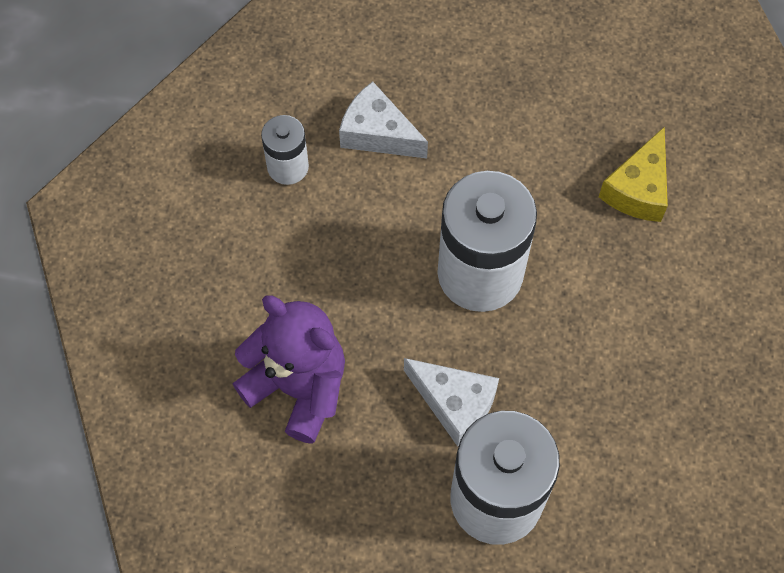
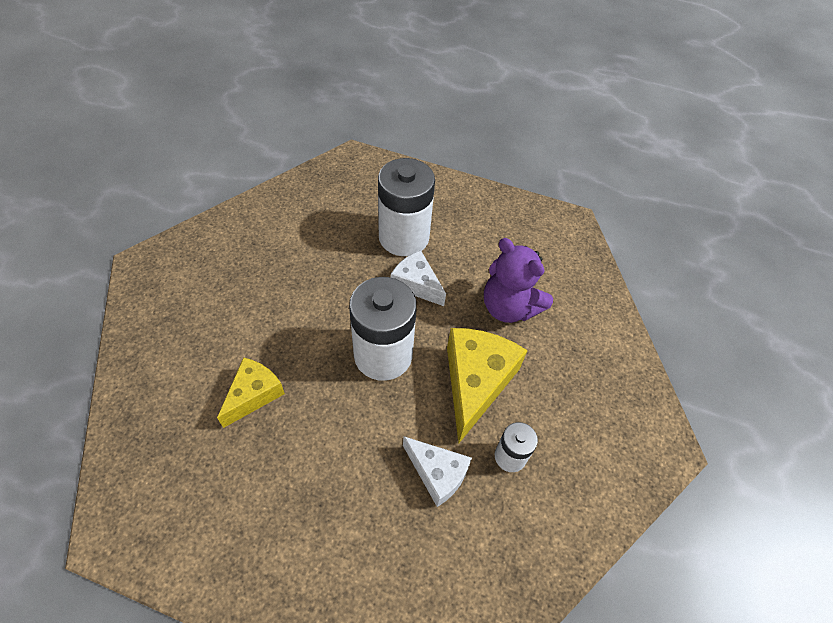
camera: 175 degrees left, 10 degrees down
(340, 255) = (476, 382): none -> yellow cheese

